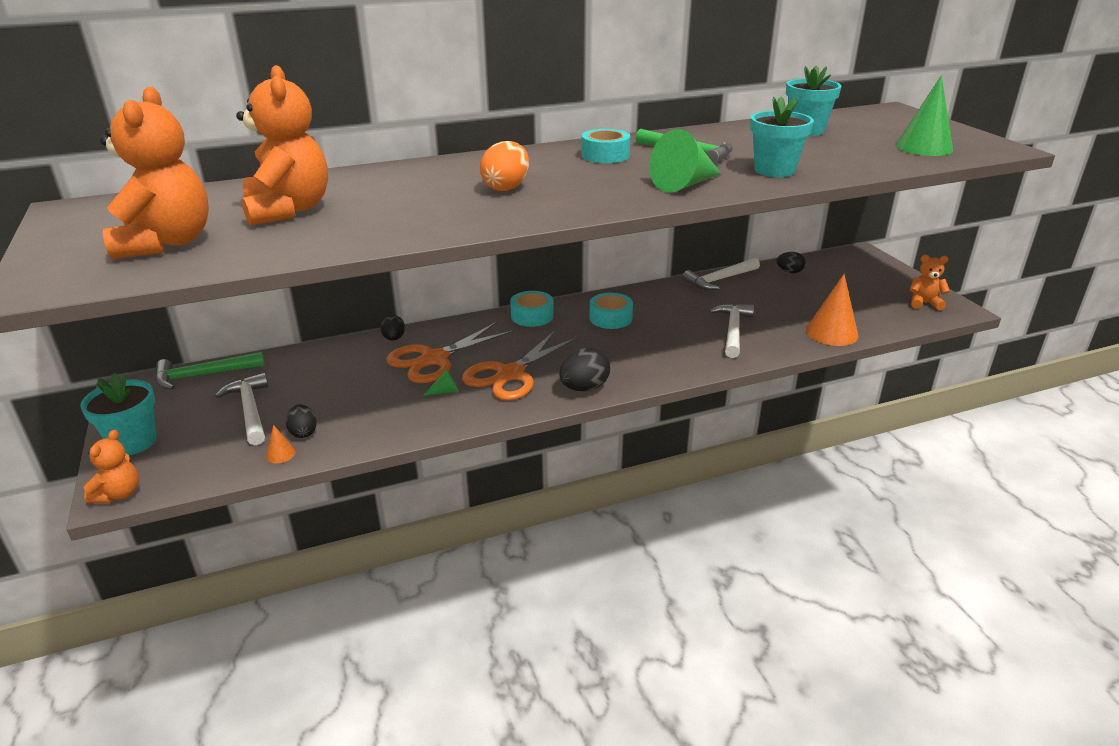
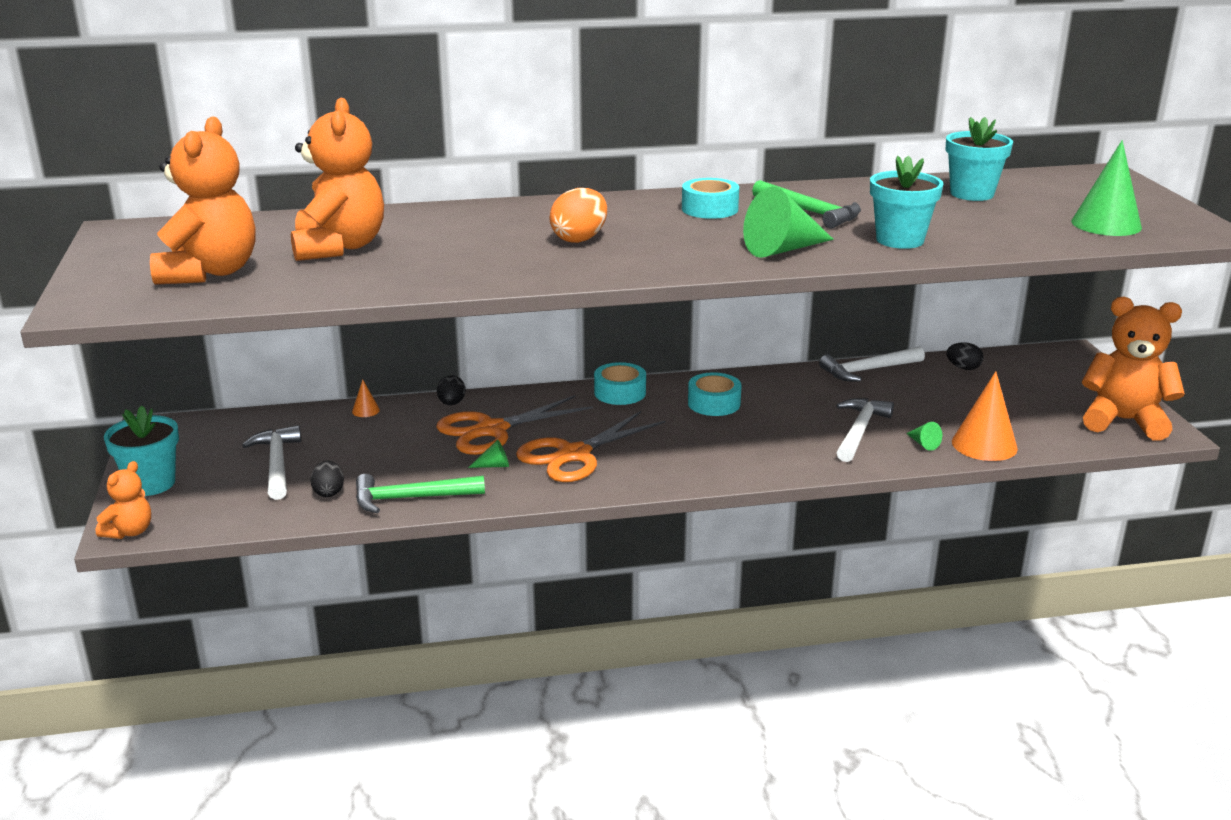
camera: 10 degrees right, 5 degrees down
(203, 375) = (234, 423): green hammer -> green hammer (411, 498)
(280, 454) = (300, 511): orange cone -> orange cone (365, 410)
(584, 388) = (654, 477): black egg -> none
(786, 336) = (923, 444): none -> green cone
(924, 303) = (1124, 421): orange teddy bear -> orange teddy bear, size x1.95

